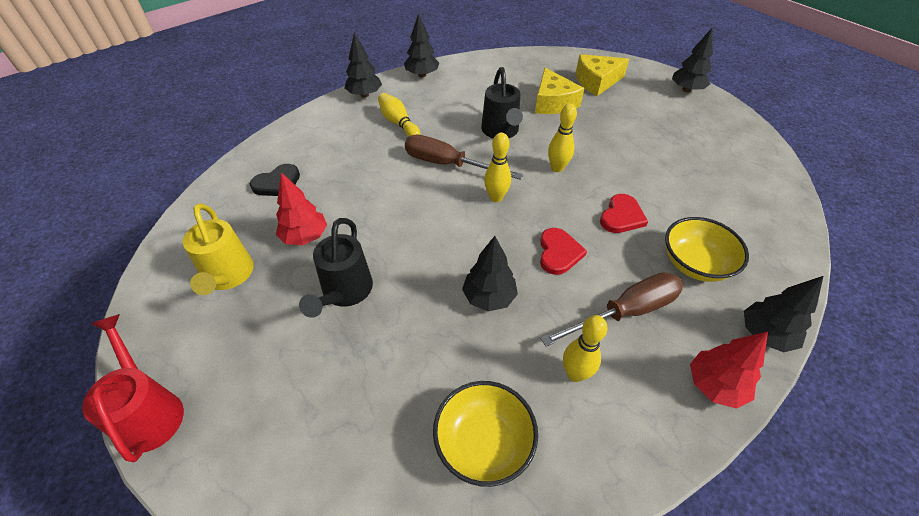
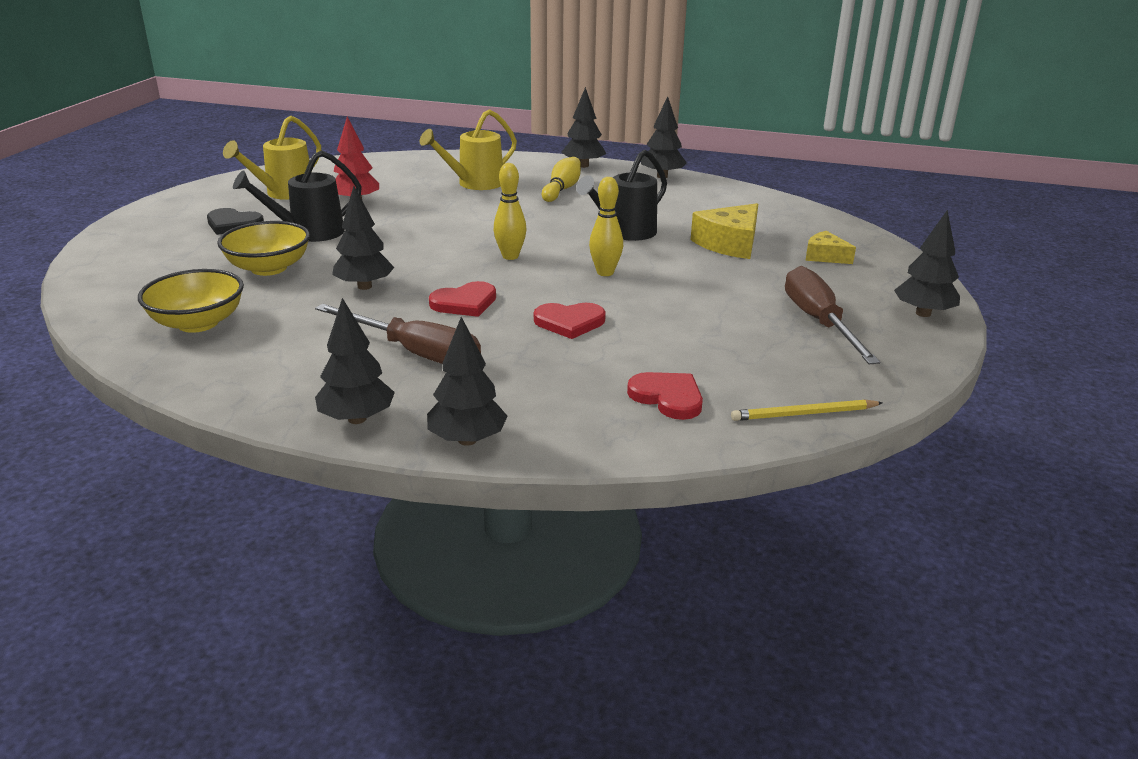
camera: 55 degrees right, 20 degrees down
(150, 411) = (144, 212): red watering can -> none
(277, 183) = (408, 175): black heart -> black heart (233, 224)
(340, 157) = (474, 184): none -> yellow watering can
(448, 164) = (530, 225): brown screwdriver -> brown screwdriver (819, 322)
(575, 374) = (307, 344): yellow bowling pin -> none
(596, 81) = (825, 256): yellow cheese -> yellow cheese, size x0.60
(695, 264) = (541, 378): yellow bowl -> yellow bowl (269, 268)
(714, 385) = (357, 419): red tree -> black tree
(742, 221) = (667, 397): none -> red heart
(779, 182) = (804, 414): none -> yellow pencil

